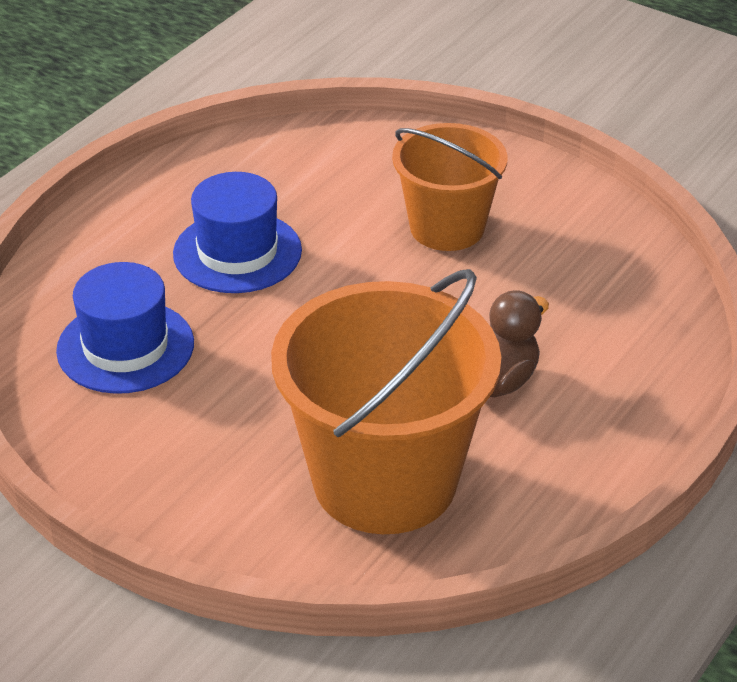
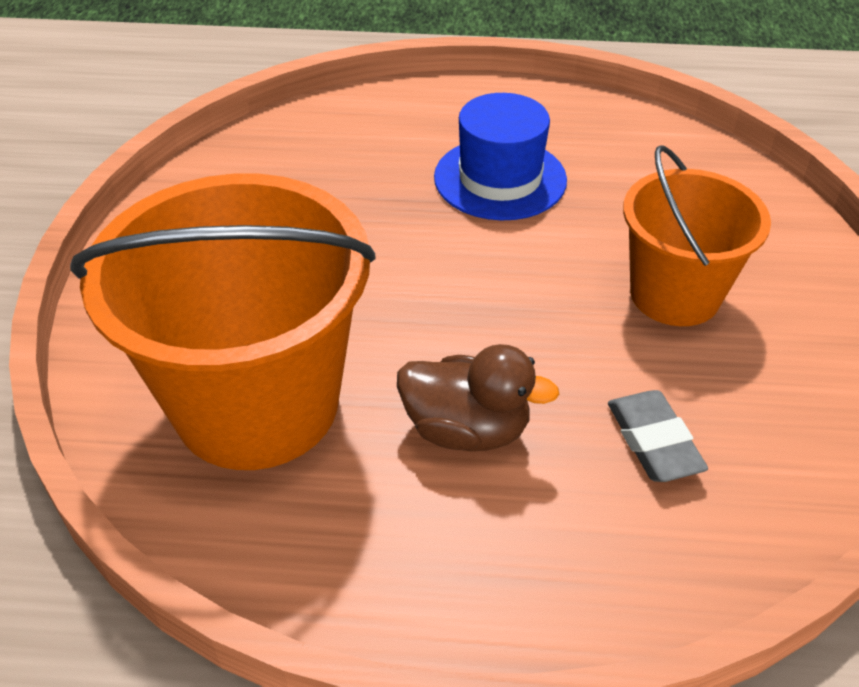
camera: 60 degrees right, 5 degrees up
(125, 347) = (324, 170): blue hat -> none
(569, 301) = (653, 441): none -> grey eraser

